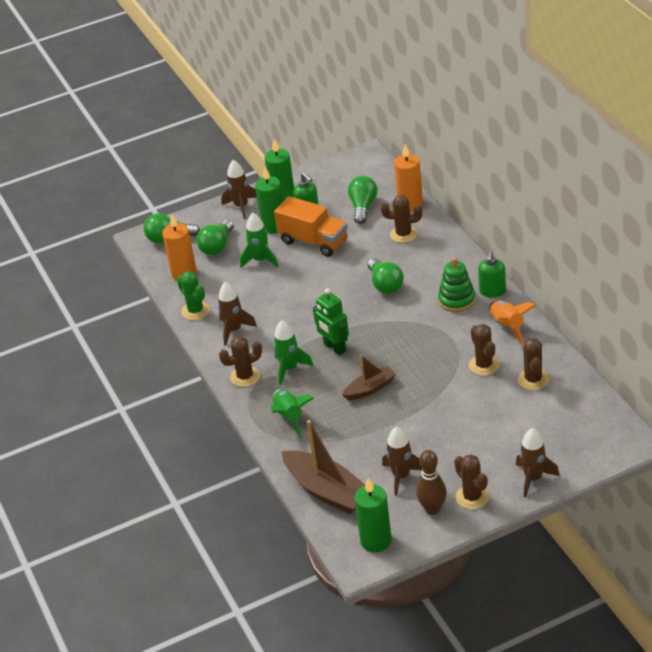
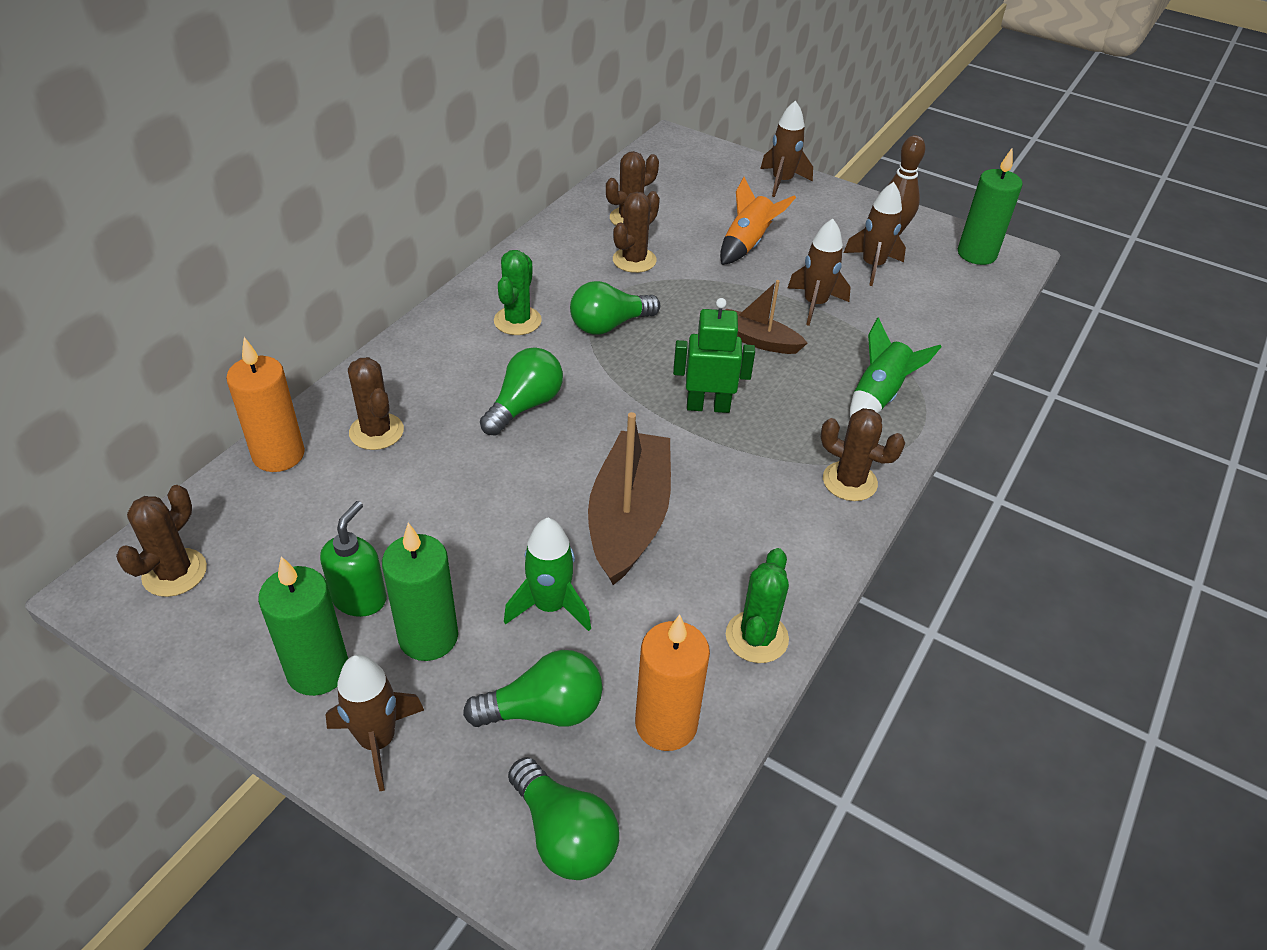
camera: 130 degrees left, 5 degrees up
(234, 330) = (762, 549): brown rocket -> brown rocket (814, 304)
(289, 369) = (790, 437): green rocket -> none
(313, 241) = (451, 548): orange truck -> none
(327, 491) = (955, 313): brown boat -> brown boat (629, 518)
(334, 348) = (708, 406): green robot -> green robot turned 105 degrees counterclockwise
(363, 207) = (309, 518): green light bulb -> green light bulb (609, 325)
(456, 300) = (517, 321): green stacking toy -> green cactus
(472, 497) = (847, 211): brown cactus -> brown cactus (174, 573)
(492, 291) = (478, 294): green soap dispenser -> none
(507, 326) = (545, 262): orange rocket -> orange rocket (747, 244)

